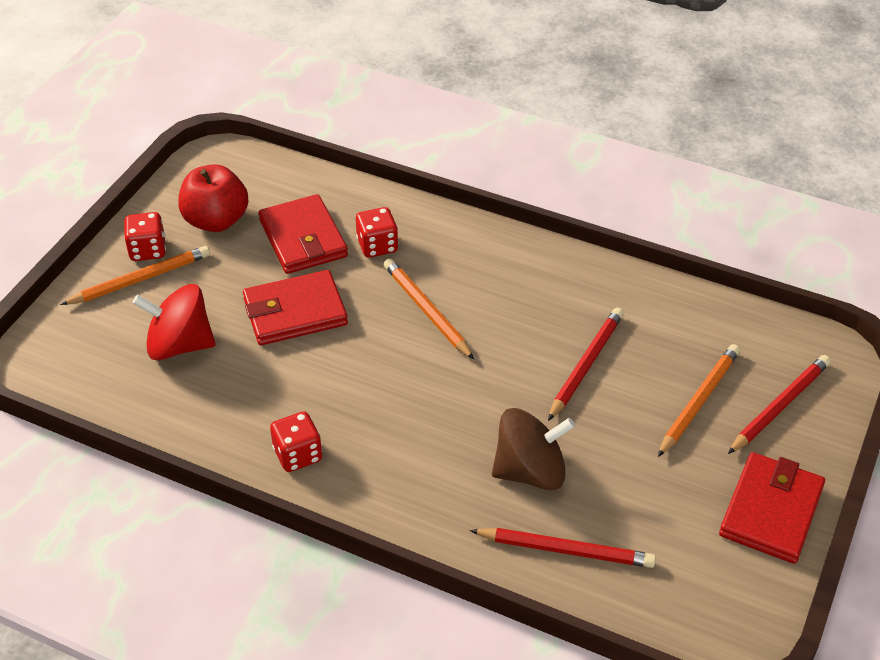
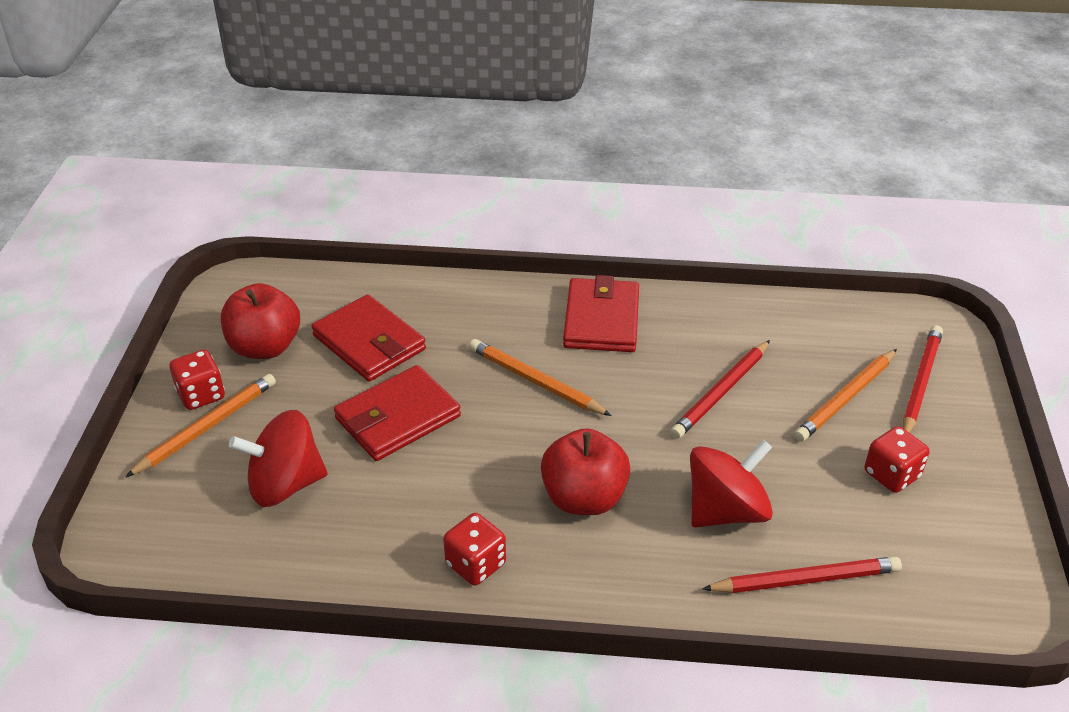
camera: 20 degrees left, 5 degrees down
(377, 246) = (451, 331): red dice -> red dice (891, 475)
(414, 425) = (584, 498): none -> red apple
(530, 471) = (726, 511): brown spinning top -> red spinning top
(586, 365) = (721, 392): red pencil -> red pencil turned 150 degrees counterclockwise
(698, 401) = (845, 398): orange pencil -> orange pencil turned 150 degrees counterclockwise
(771, 511) = (972, 482): red wallet -> red wallet (601, 320)

